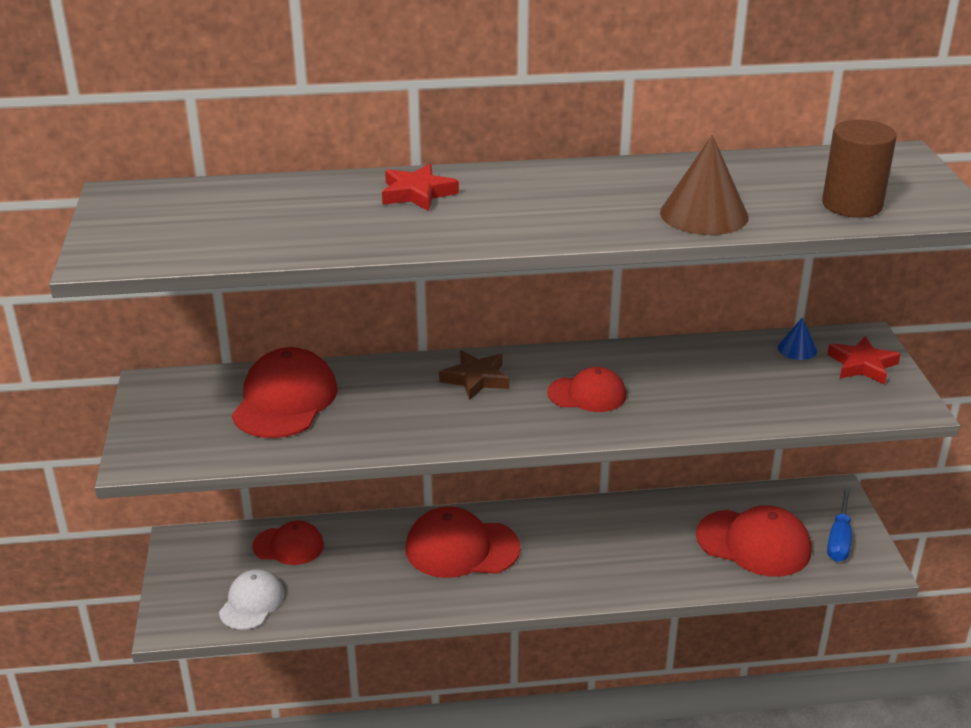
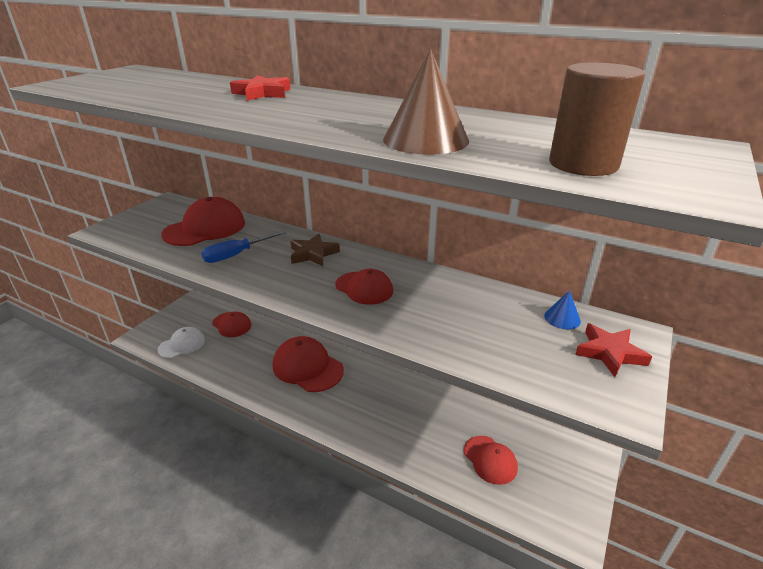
camera: 35 degrees right, 0 degrees up
(754, 543) = (490, 460): red cap -> red cap, size x0.62
(839, 539) = (562, 493): blue screwdriver -> blue screwdriver (236, 255)

